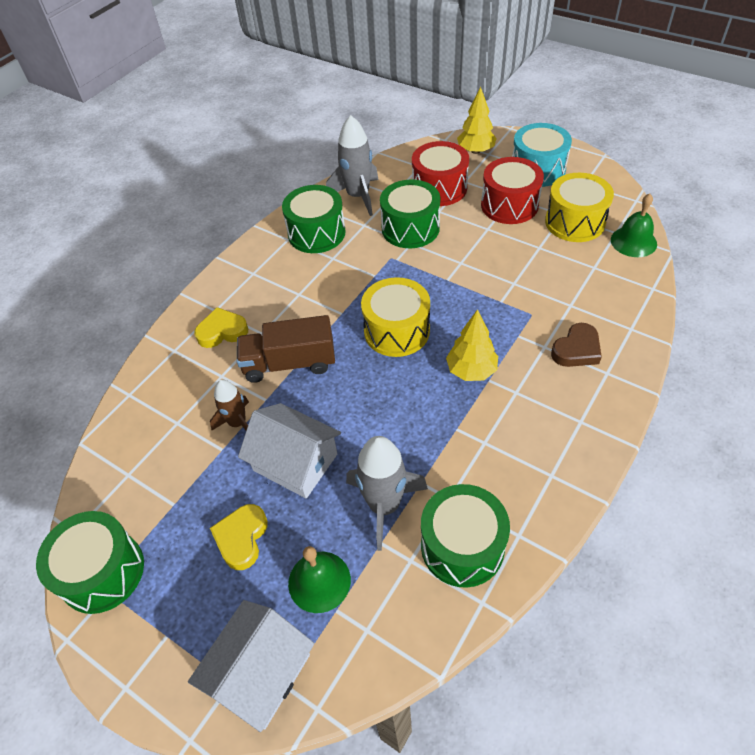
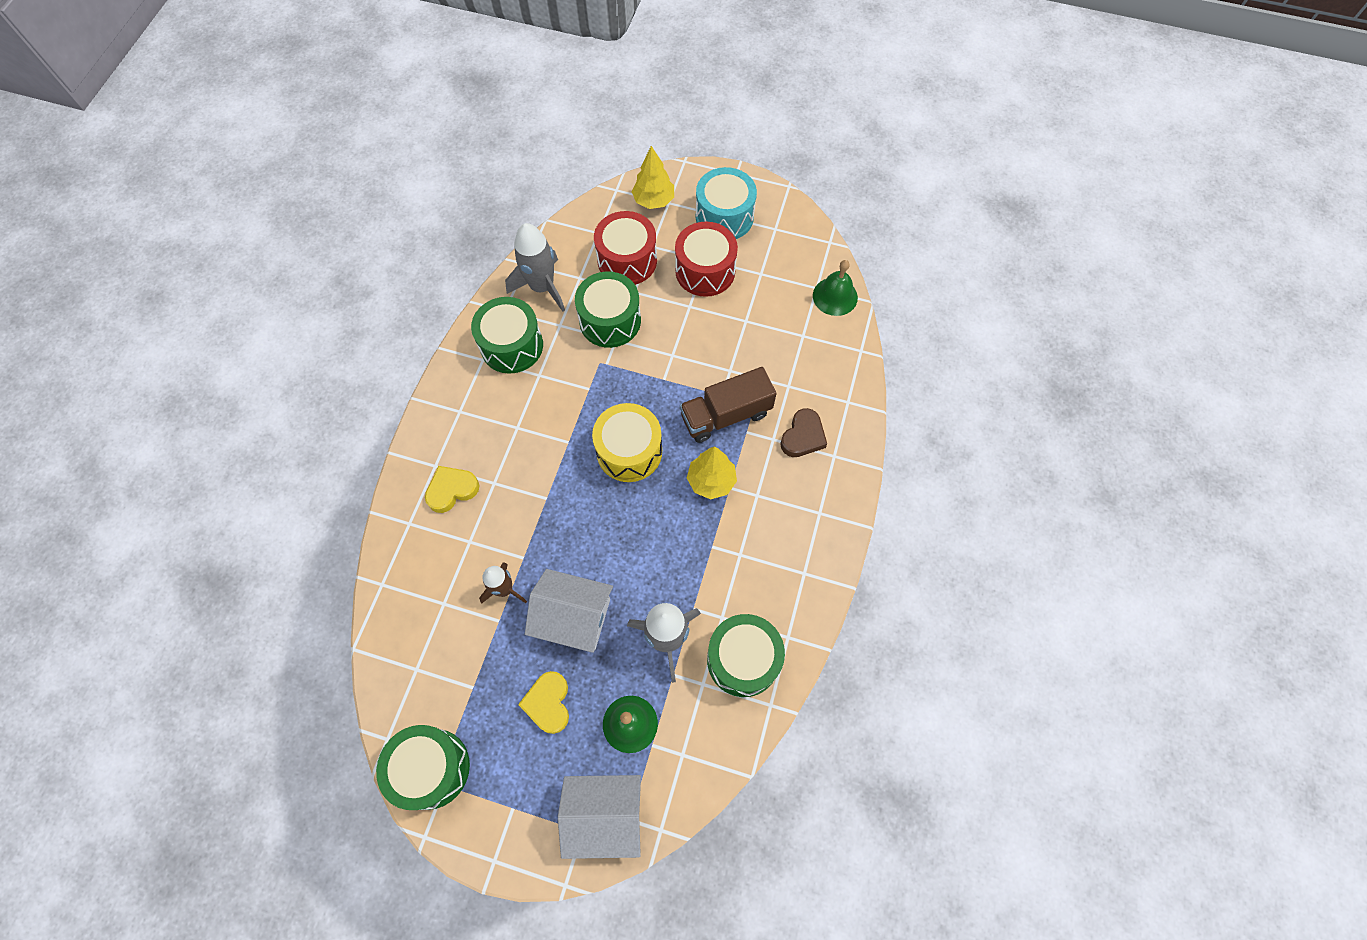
camera: 20 degrees left, 15 degrees up
(260, 673) = (604, 815): white house -> white house turned 75 degrees clockwise
(289, 363) = (534, 512): brown truck -> brown truck (726, 415)
(574, 222) = (774, 281): yellow drum -> none

